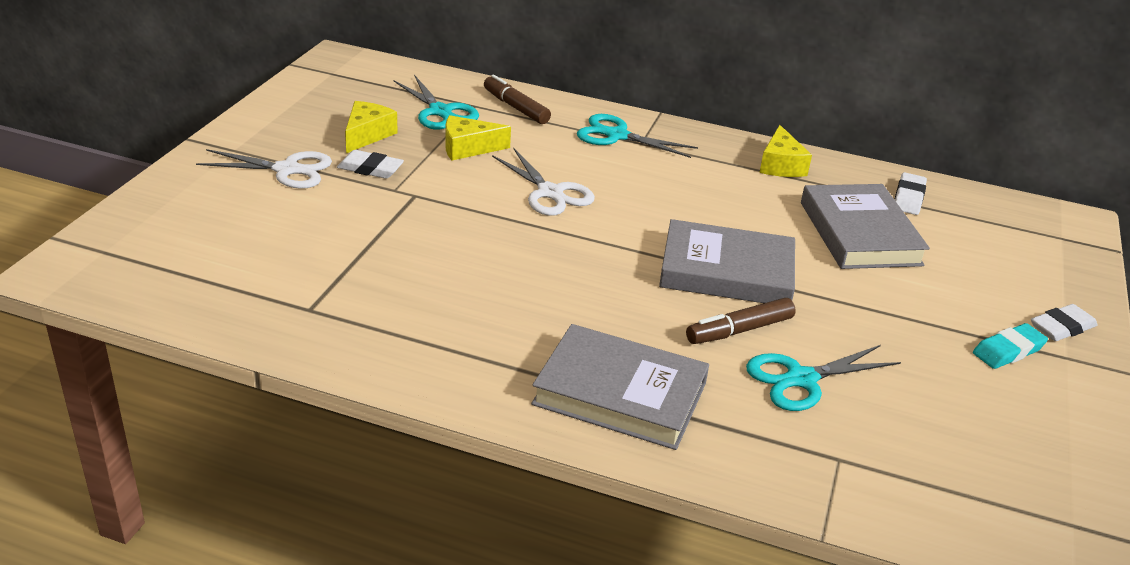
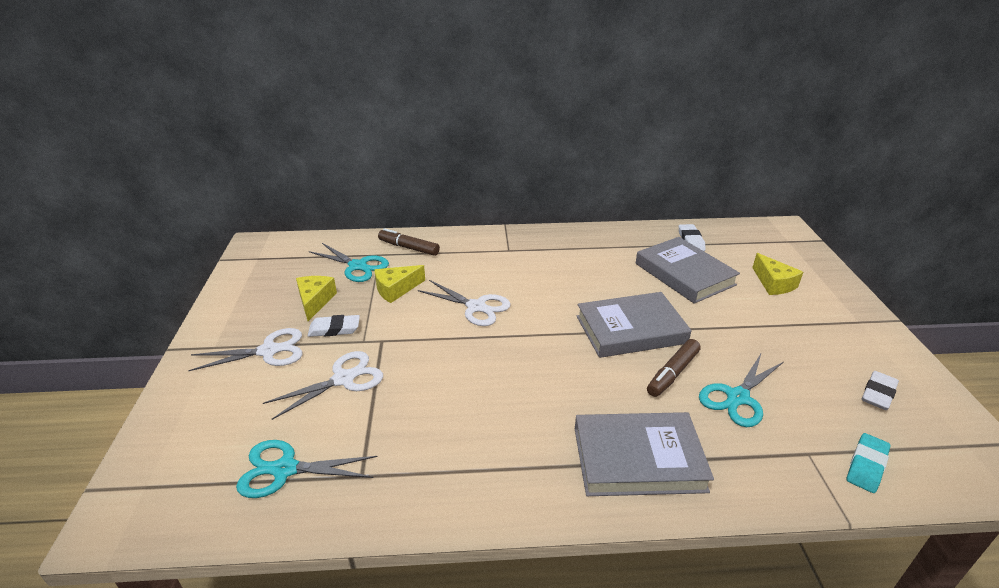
camera: 20 degrees left, 0 degrees up
(348, 219) = (343, 379): none -> white scissors
(617, 136) = (490, 249): turquoise scissors -> turquoise scissors (285, 469)
(780, 165) = (603, 240): yellow cheese -> yellow cheese (773, 283)
(1008, 351) = (827, 329): turquoise eraser -> turquoise eraser (866, 465)
(1062, 327) = (839, 301): white eraser -> white eraser (878, 393)

